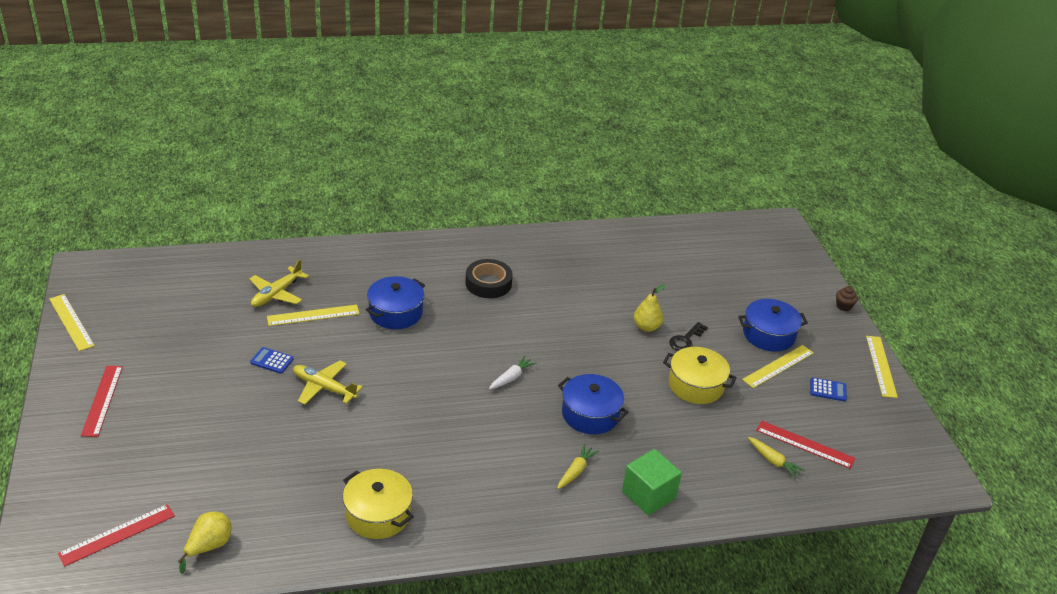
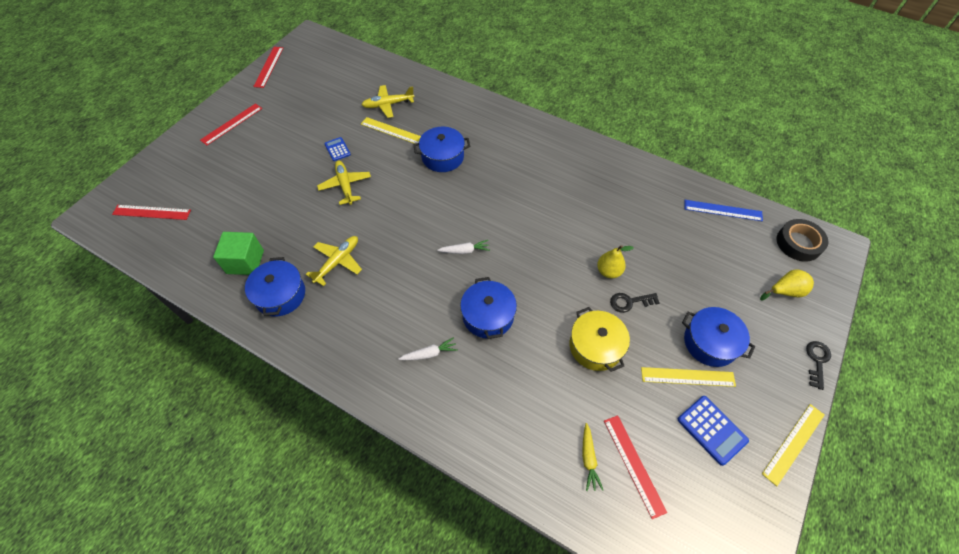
camera: 45 degrees right, 20 degrees up
(71, 322) = (269, 67): yellow ruler -> red ruler
(209, 546) = (180, 251): yellow pear -> yellow pear (785, 291)
(378, 514) = (280, 295): yellow pot -> blue pot
(401, 454) = (337, 262): none -> yellow plane
(488, 283) = (527, 168): black tape -> black tape (798, 243)
(576, 471) = (429, 353): yellow carrot -> white carrot
(648, 495) = (459, 411): green cube -> green cube (245, 262)
(681, 237) = (723, 210): none -> blue ruler
(828, 390) = (712, 430): blue calculator -> blue calculator, size x1.58
(843, 306) = (817, 361): brown cupcake -> black key

